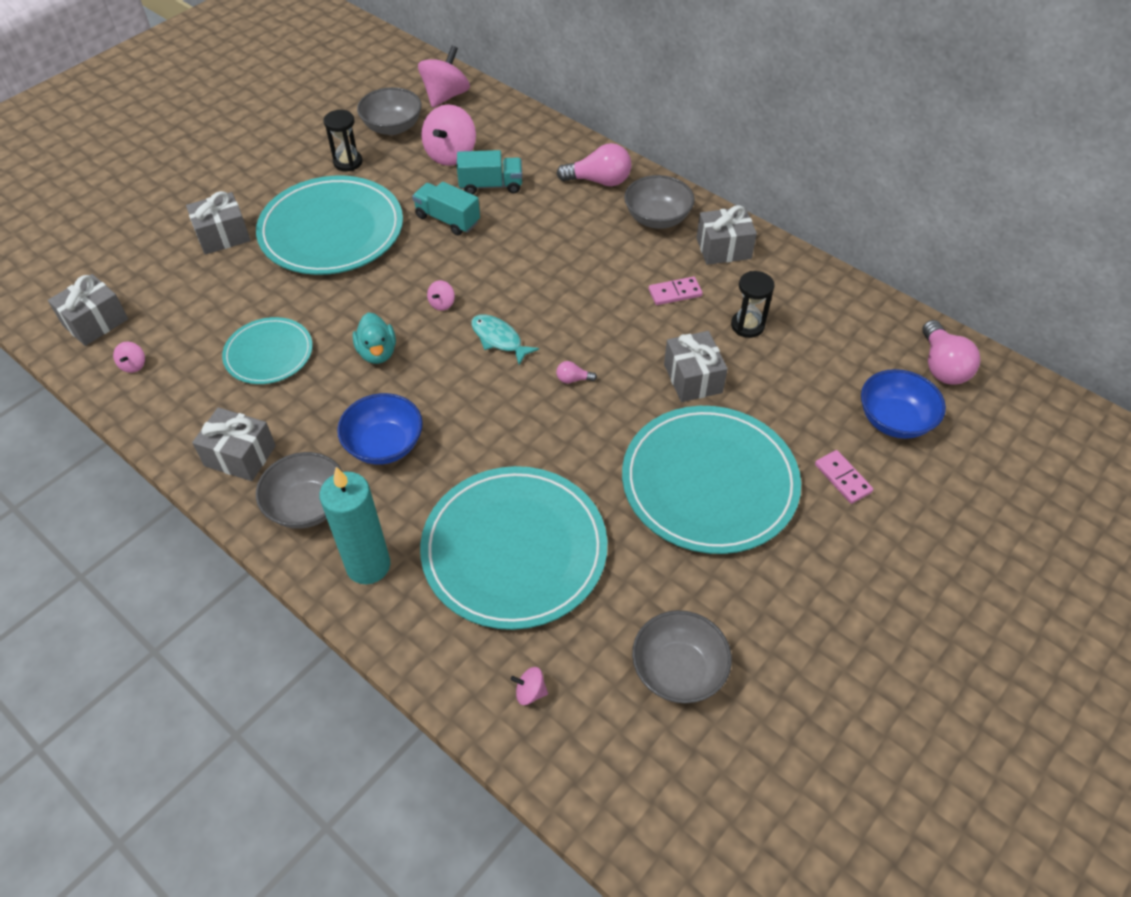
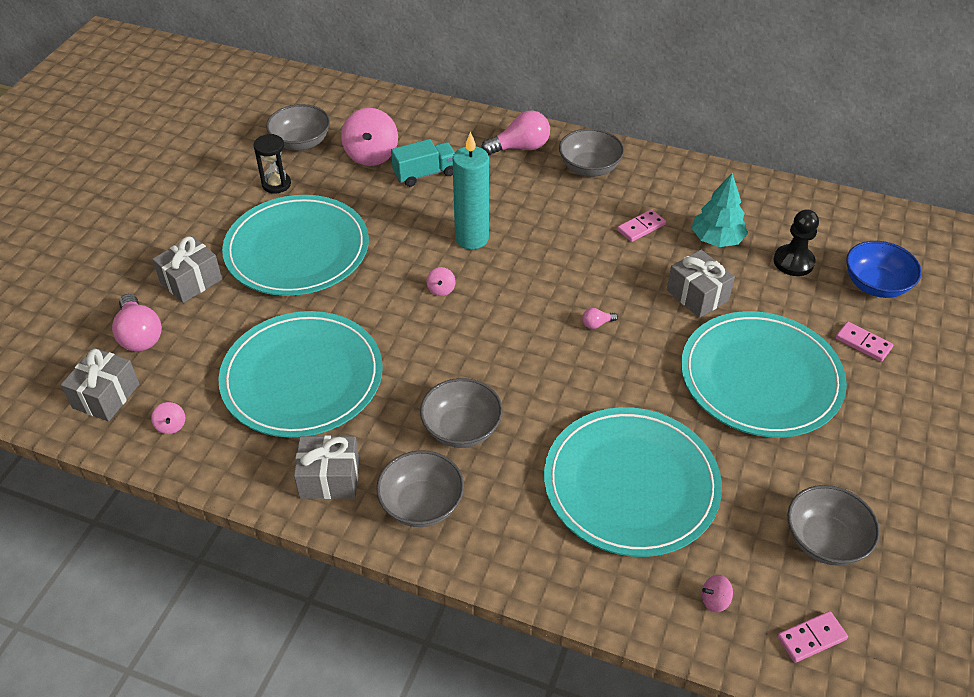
camera: 20 degrees left, 5 degrees down
(269, 353) = (302, 378): turquoise plate -> turquoise plate, size x1.81
(368, 565) = (509, 539): turquoise candle -> turquoise candle (472, 238)
(377, 352) = (406, 348): turquoise duck -> none
(384, 445) = (461, 428): blue bowl -> grey bowl
(445, 96) = (336, 104): pink spinning top -> none
(447, 219) = (402, 213): turquoise truck -> none
(499, 339) = (511, 307): turquoise fish -> none
(605, 764) = (811, 638): none -> pink domino
(723, 248) = (660, 180): grey gift -> none
(747, 325) = (716, 239): black hourglass -> turquoise tree
(817, 371) = (793, 262): none -> black pawn
(942, 366) = (887, 232): pink light bulb -> pink light bulb (140, 335)

